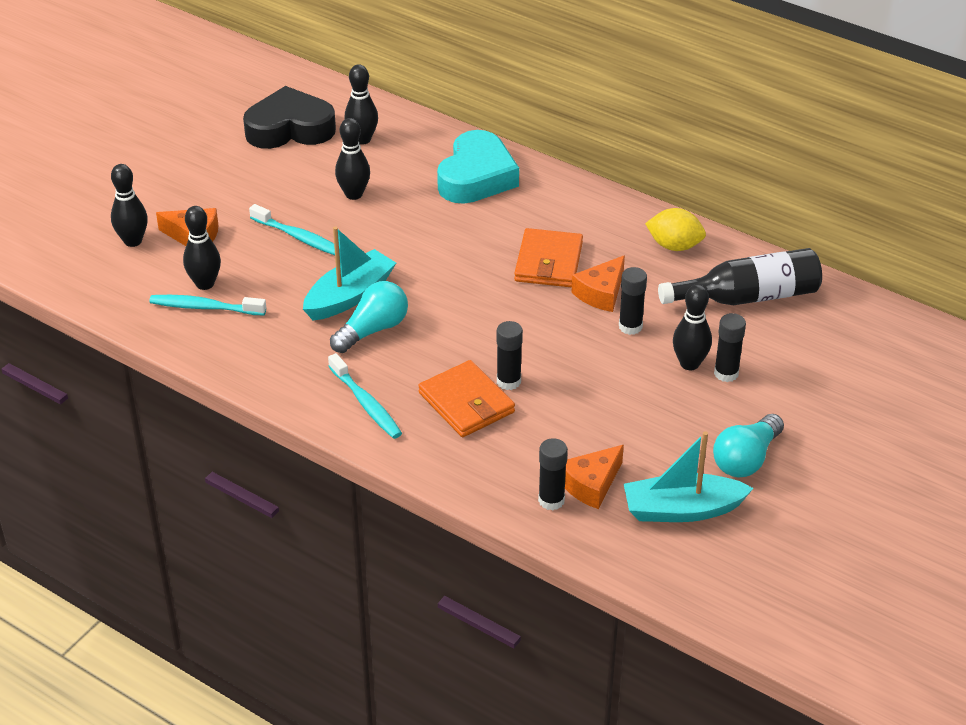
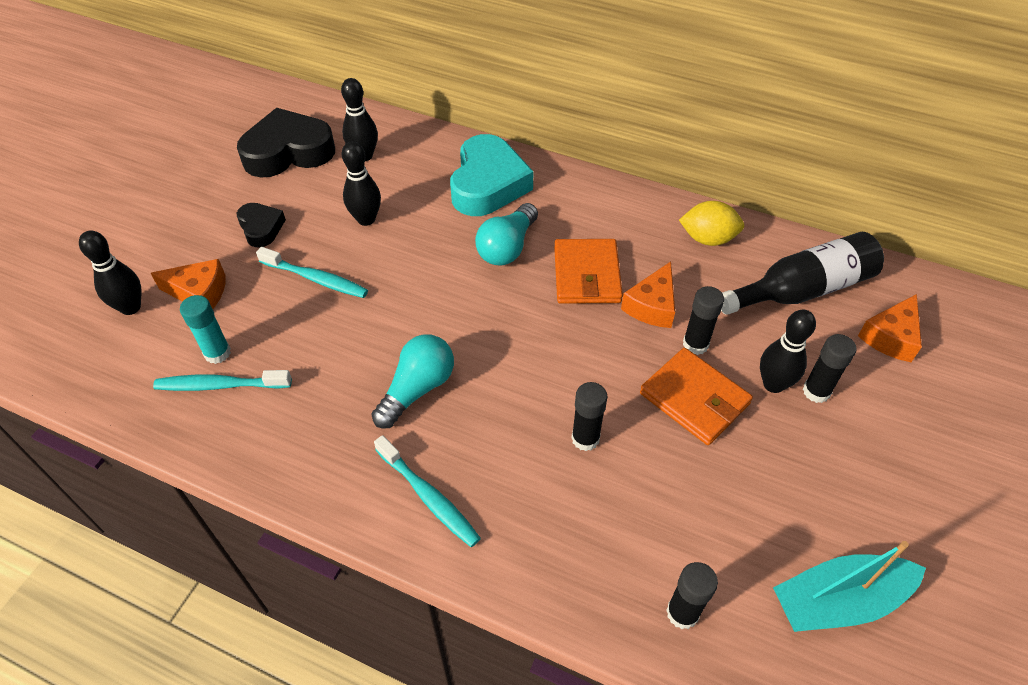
camera: 10 degrees left, 10 degrees up
(205, 284) = (217, 353): black bowling pin -> turquoise glue stick
(255, 191) = (261, 228): none -> black heart
(349, 296) = (383, 347): turquoise boat -> none
(466, 403) = (545, 477): orange wallet -> orange wallet (694, 399)
(591, 484) = (722, 578): orange cheese -> orange cheese (891, 337)
(746, 459) = (882, 509): turquoise light bulb -> turquoise light bulb (507, 247)

